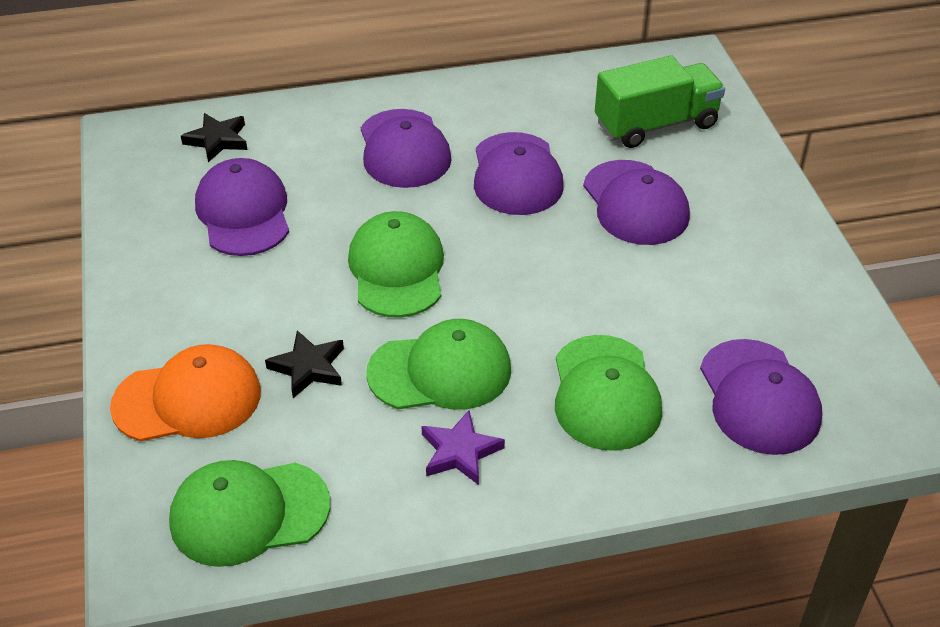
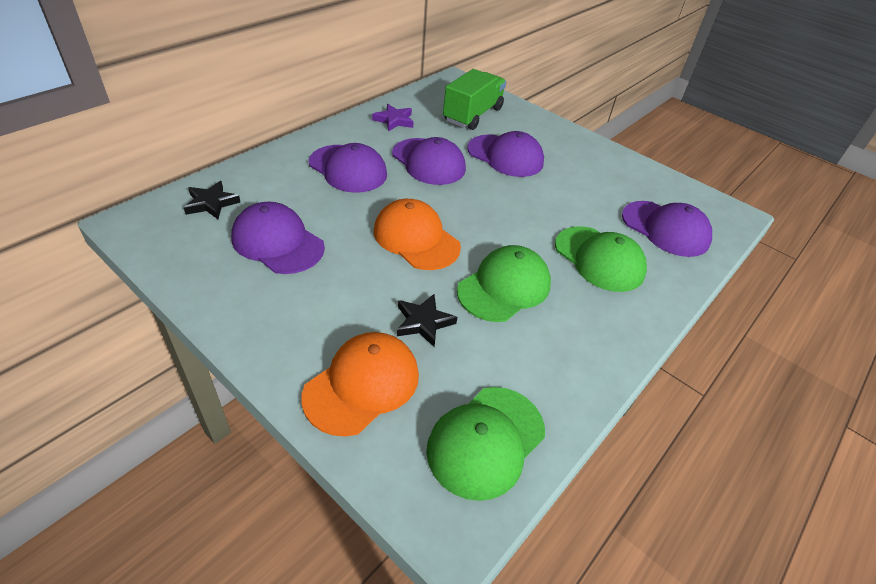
camera: 40 degrees left, 0 degrees up
(397, 269) = (416, 238): green cap -> orange cap
(460, 452) = (565, 329): purple star -> purple star (394, 120)

